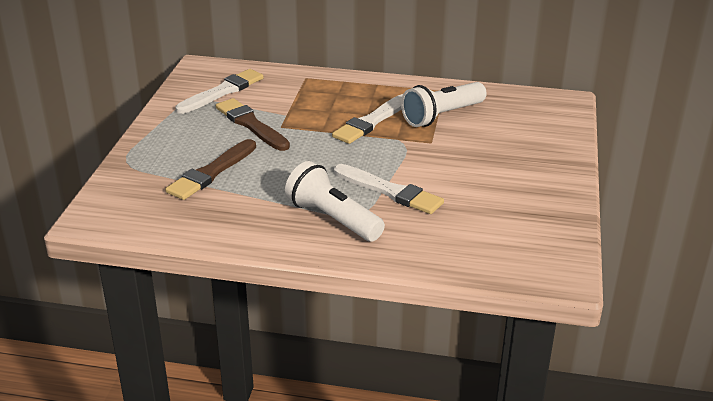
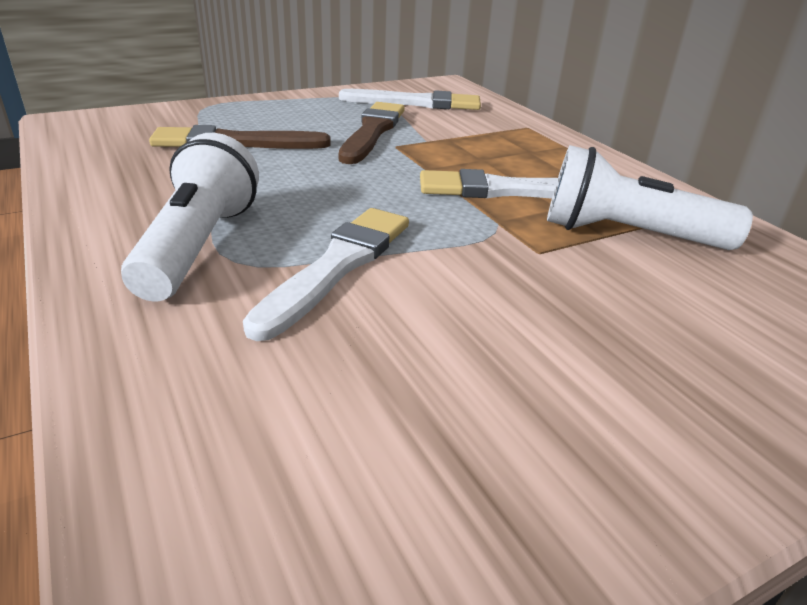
camera: 50 degrees right, 0 degrees up
(390, 191) = (337, 266): white brush -> white brush turned 150 degrees counterclockwise

